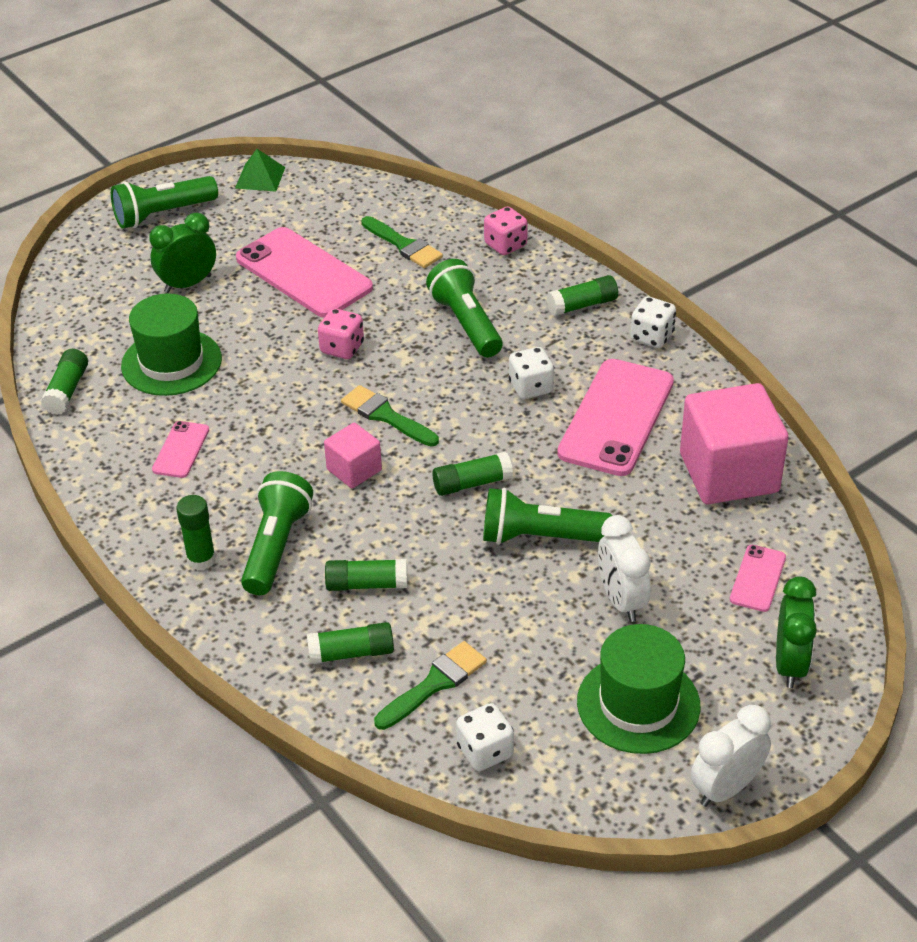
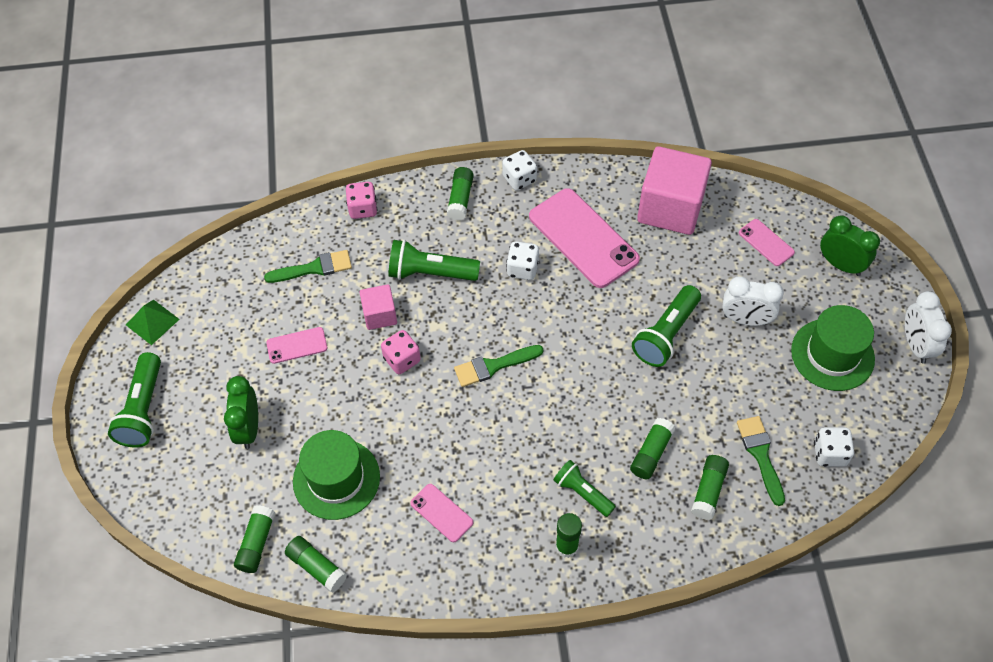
camera: 60 degrees left, 15 degrees up
(276, 546) = (582, 492): green flashlight -> green flashlight, size x0.65
(304, 273) = (297, 345): pink phone -> pink phone, size x0.48
(354, 470) = (536, 410): pink cube -> pink cube (380, 315)
(472, 483) = (593, 347): green glue stick -> green glue stick (256, 543)

